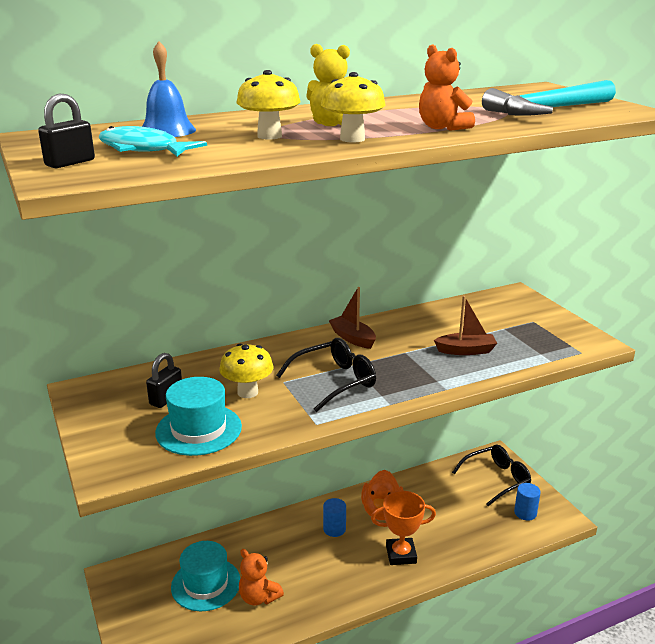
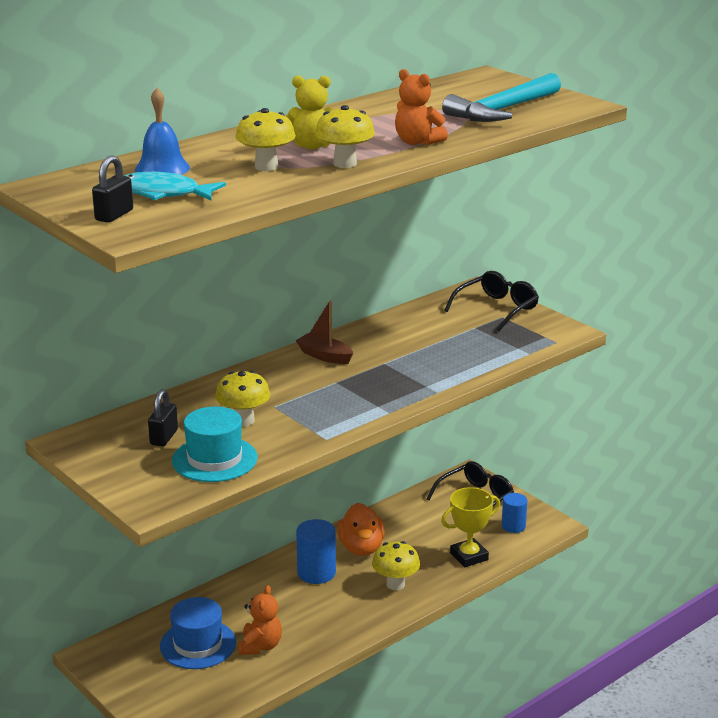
camera: 15 degrees left, 0 degrees up
(206, 584) = (198, 644): turquoise hat -> blue hat
(259, 597) = (260, 646): orange teddy bear -> orange teddy bear turned 105 degrees counterclockwise
(334, 381) = (326, 399): black glasses -> black glasses (496, 309)
(334, 529) = (316, 573): blue cylinder -> blue cylinder, size x1.52
(401, 554) = (395, 584): orange trophy -> yellow mushroom
(466, 350) = (444, 354): brown boat -> none
(476, 537) = (469, 556): none -> yellow trophy

